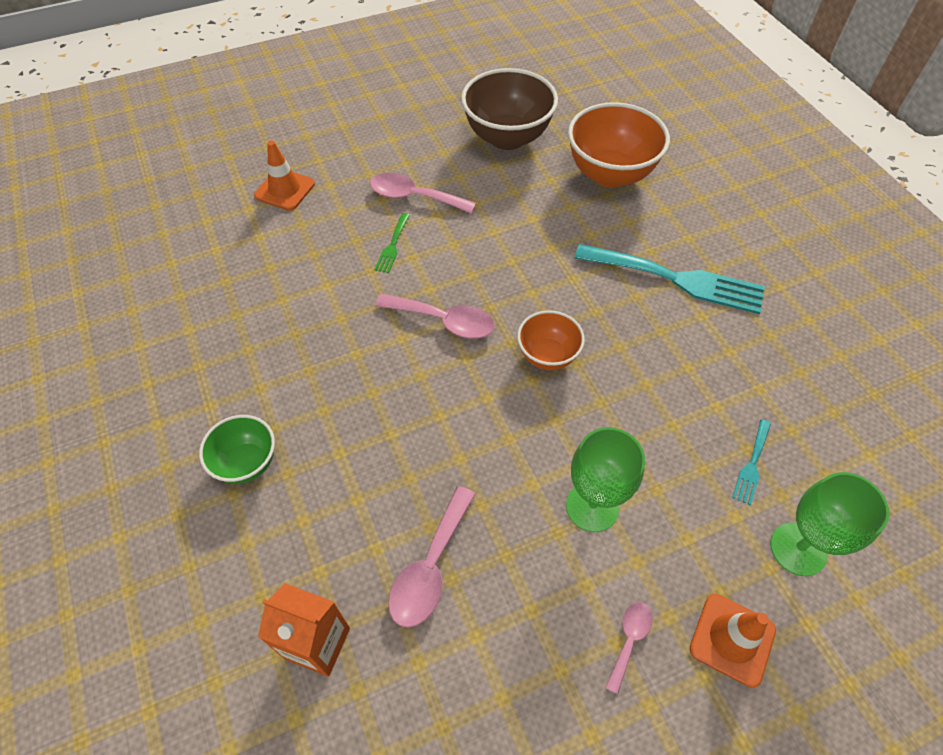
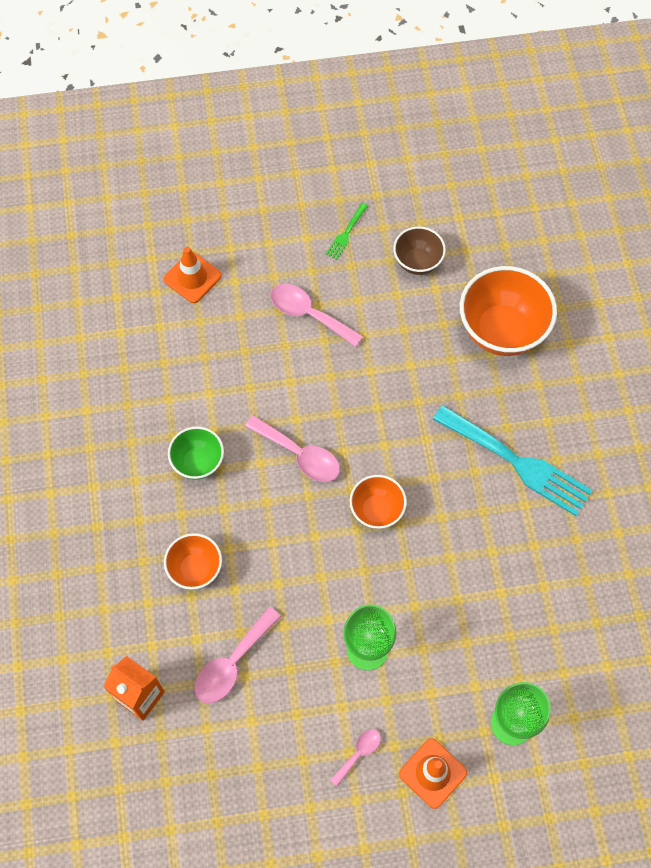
camera: 15 degrees right, 10 degrees up
(247, 463) = (114, 545): green bowl -> green bowl (198, 462)
(355, 466) = (195, 569): none -> orange bowl
(392, 245) = (275, 365): green fork -> green fork (346, 233)
(507, 137) = (417, 262): brown bowl -> brown bowl, size x0.56
(752, 464) = (507, 649): turquoise fork -> none

